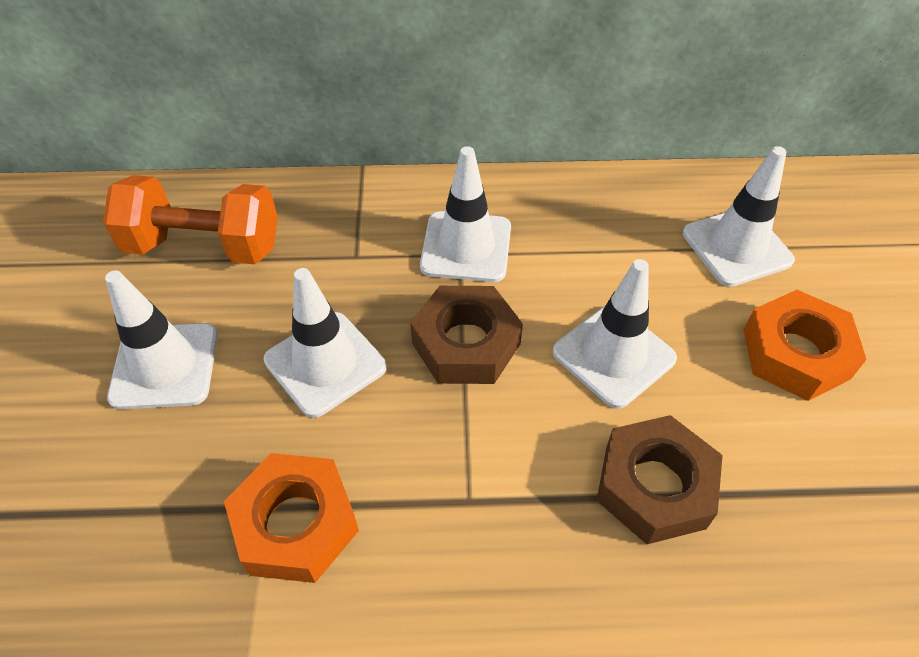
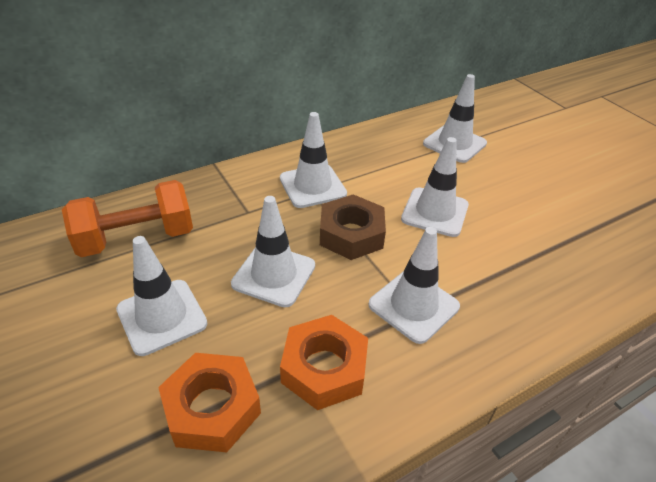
camera: 30 degrees left, 10 degrees down
(472, 490) = (413, 305): none -> white traffic cone
(654, 486) = (503, 265): brown nut -> none
(795, 353) = (518, 181): orange nut -> orange nut (212, 408)

